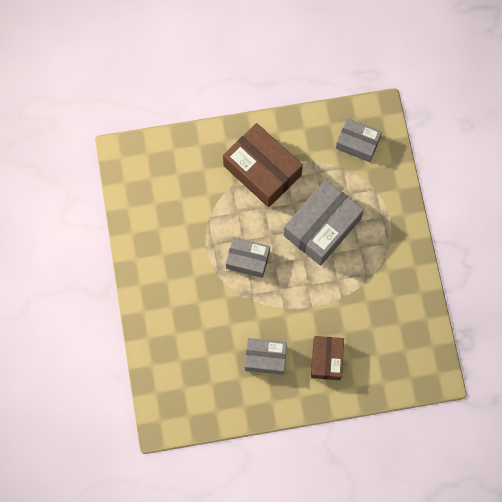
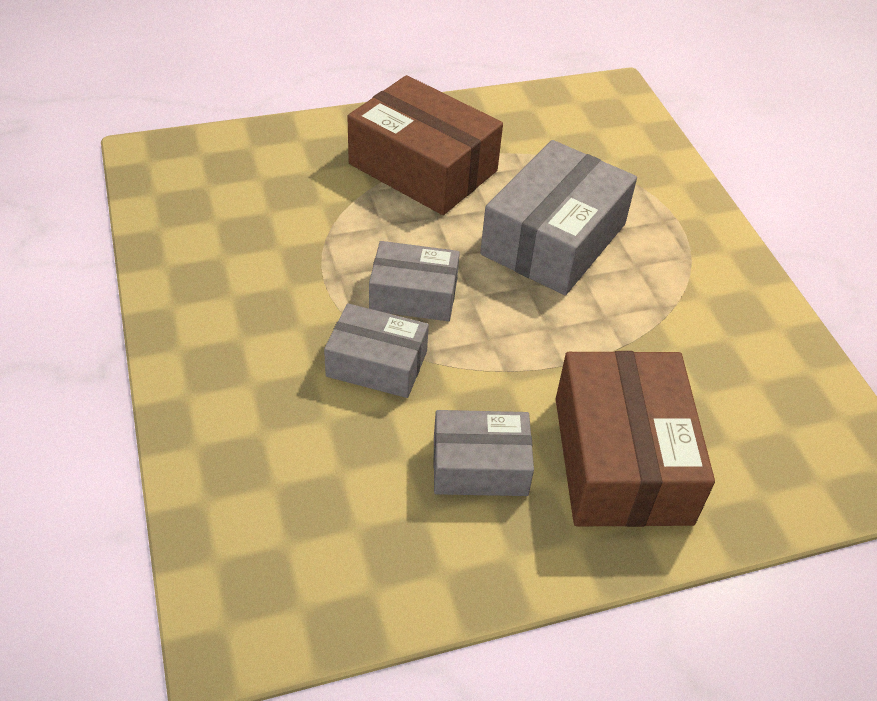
camera: 10 degrees left, 25 degrees down
(326, 360) = (621, 459): brown box -> brown box, size x1.70
(357, 143) = (588, 128): grey box -> grey box (377, 364)

